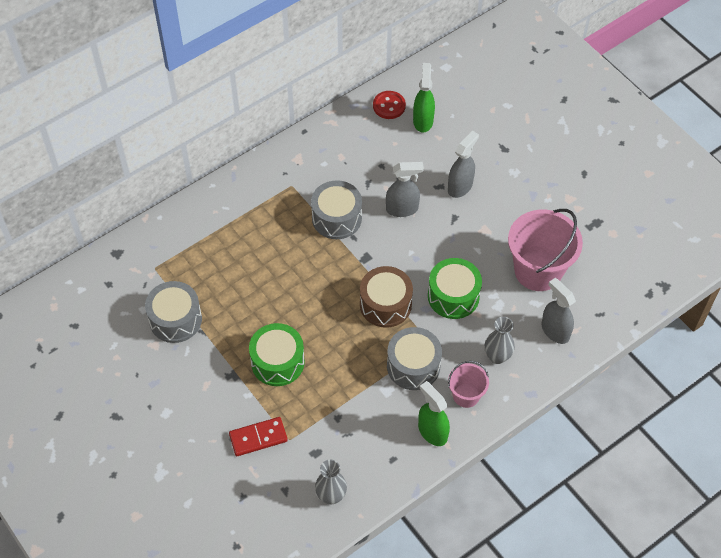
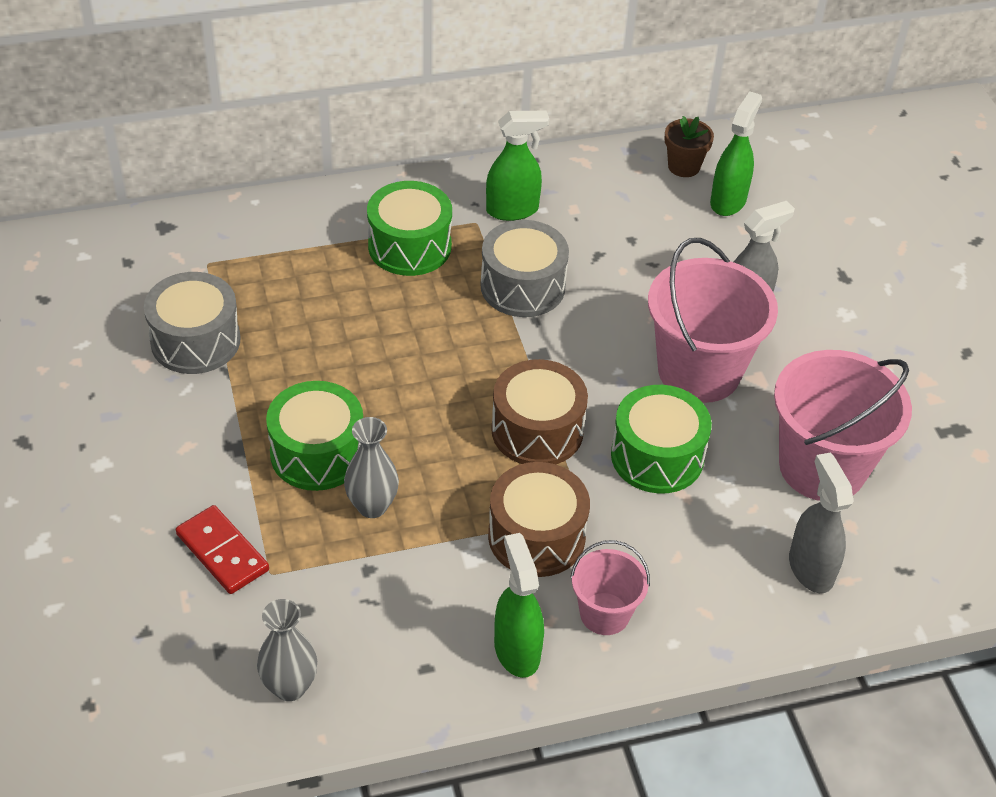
camera: 20 degrees right, 10 degrees down
(258, 438) = (222, 552): red domino -> red domino turned 45 degrees clockwise
(262, 215) = (409, 246): none -> green drum
(308, 170) = (512, 210): none -> green spray bottle
(389, 106) = (684, 166): red button -> brown flower pot
(402, 209) = (634, 307): grey spray bottle -> none
(413, 366) = (536, 536): grey drum -> brown drum
(453, 236) = (699, 371): none -> pink bucket
(497, 356) = (689, 573): grey vase -> grey vase (372, 506)

